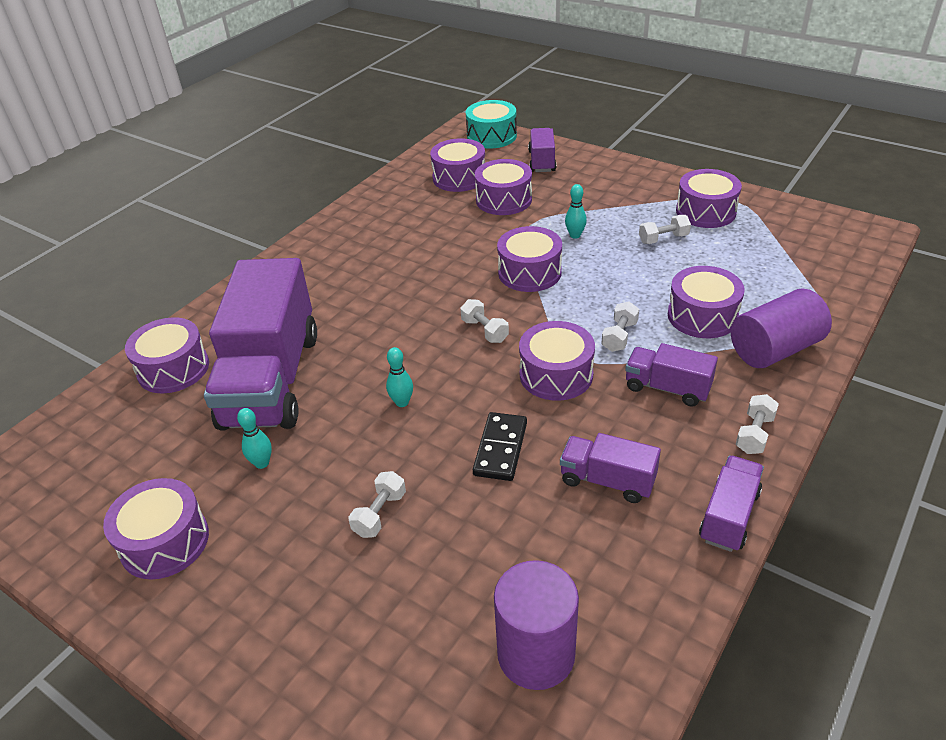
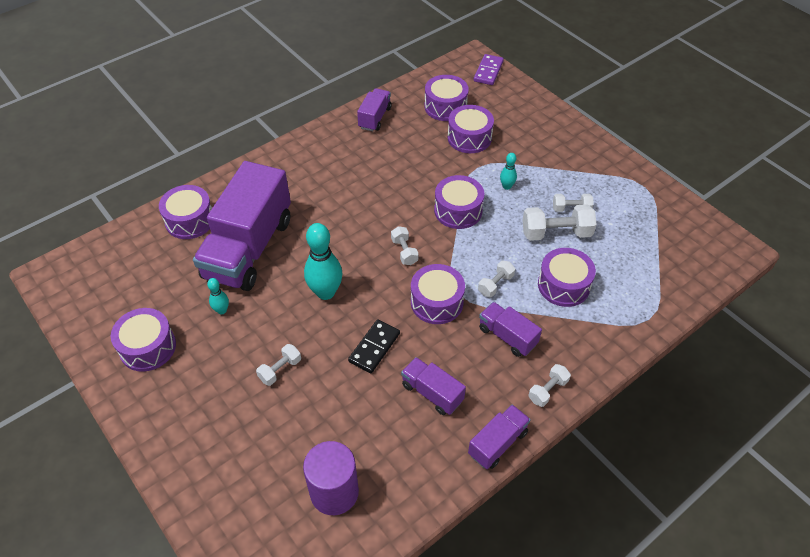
camera: 15 degrees right, 10 degrees up
(402, 402) = (325, 292): turquoise bowling pin -> turquoise bowling pin, size x2.00
(491, 136) = (488, 71): turquoise drum -> purple domino
(542, 161) = (515, 108): purple truck -> purple truck (375, 118)
(660, 266) = (556, 233): none -> white dumbbell
(705, 211) = (617, 192): purple drum -> none
(774, 349) = (600, 329): purple cylinder -> none

